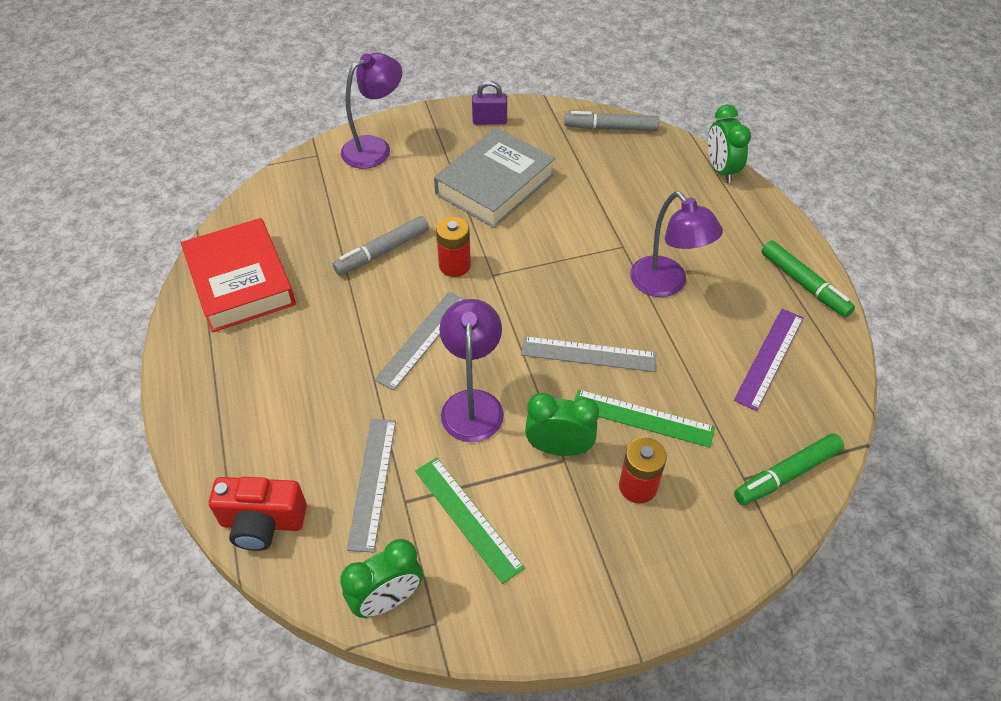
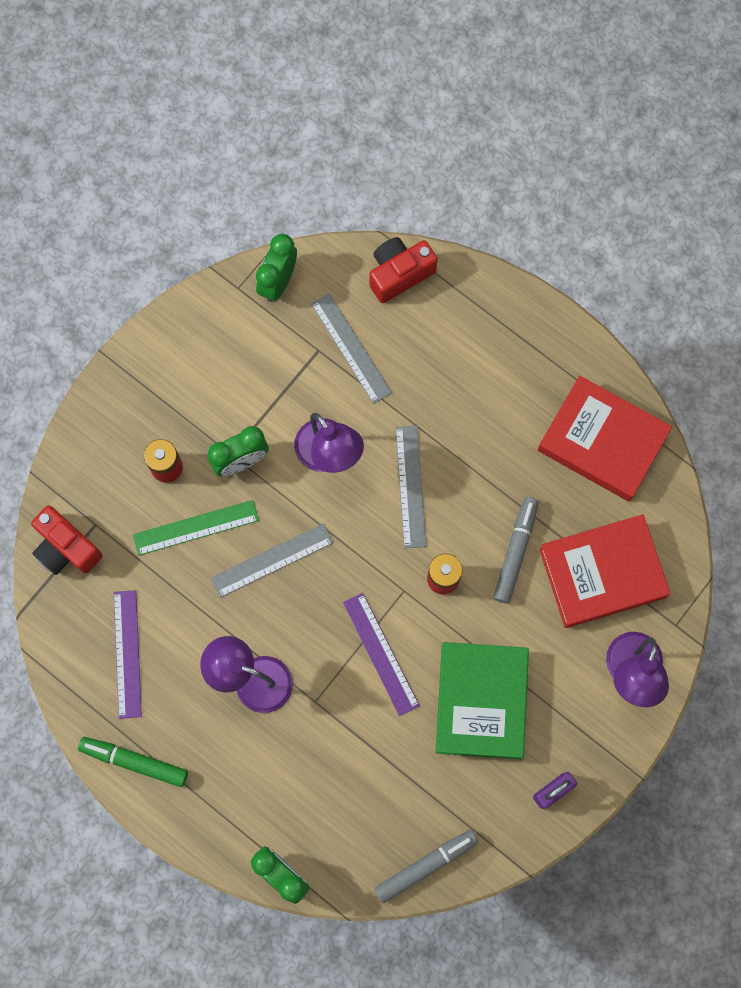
camera: 145 degrees right, 25 degrees up
(333, 206) = (602, 573): none -> red book
(468, 518) = (267, 366): green ruler -> none
(494, 184) = (481, 701): grey book -> green book
(546, 247) = (380, 654): none -> purple ruler
(786, 474) = (66, 548): green marker -> red camera

